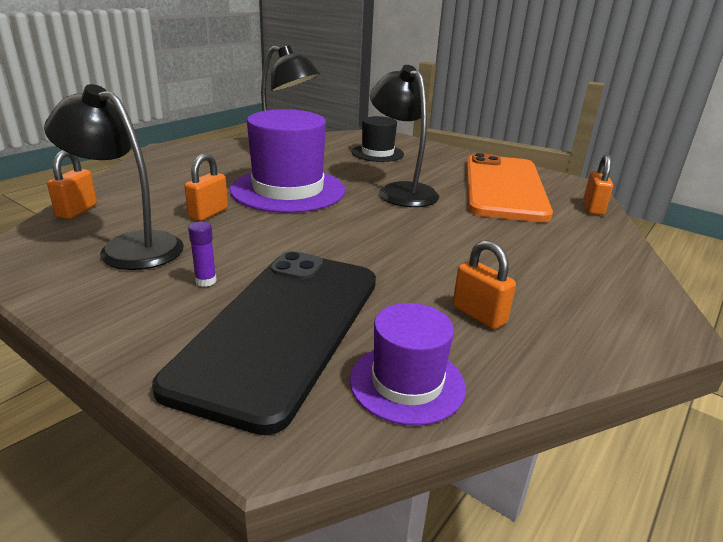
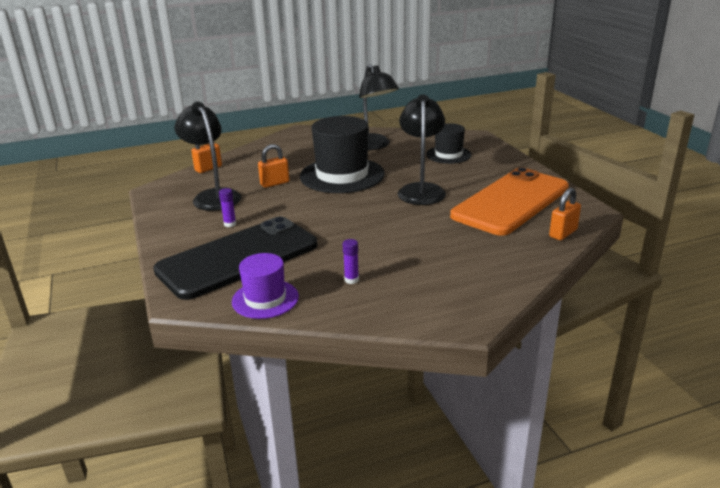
camera: 35 degrees right, 0 degrees up
(288, 190) = (342, 175): purple hat -> black hat
(479, 315) = (351, 280): orange padlock -> purple glue stick

